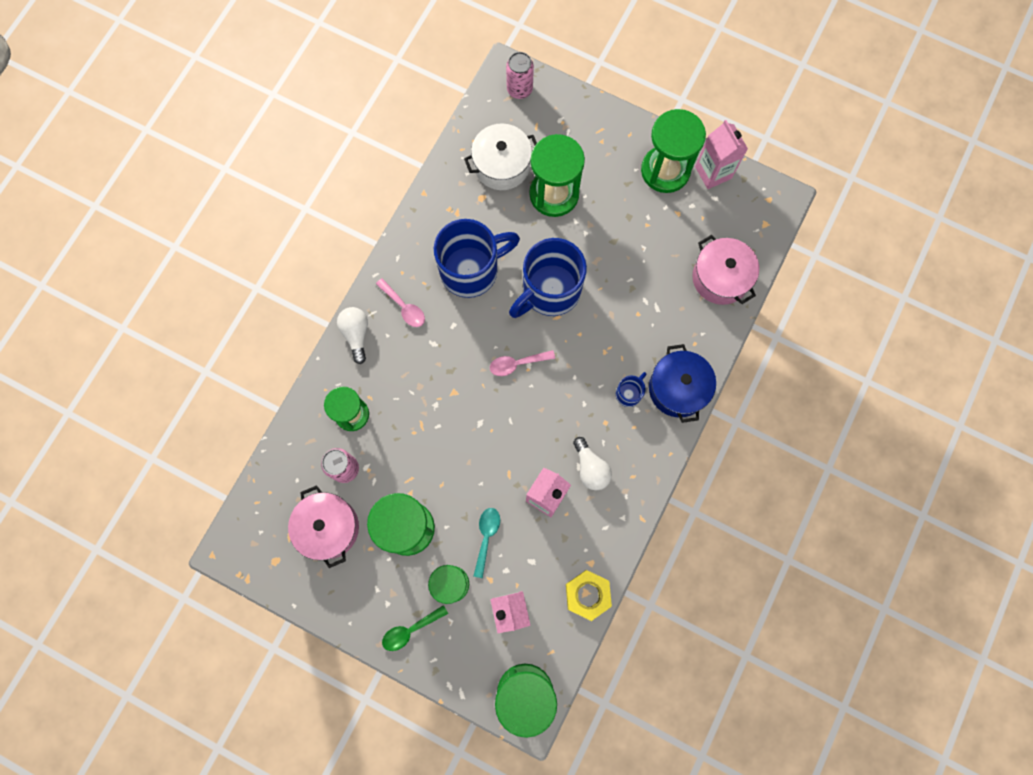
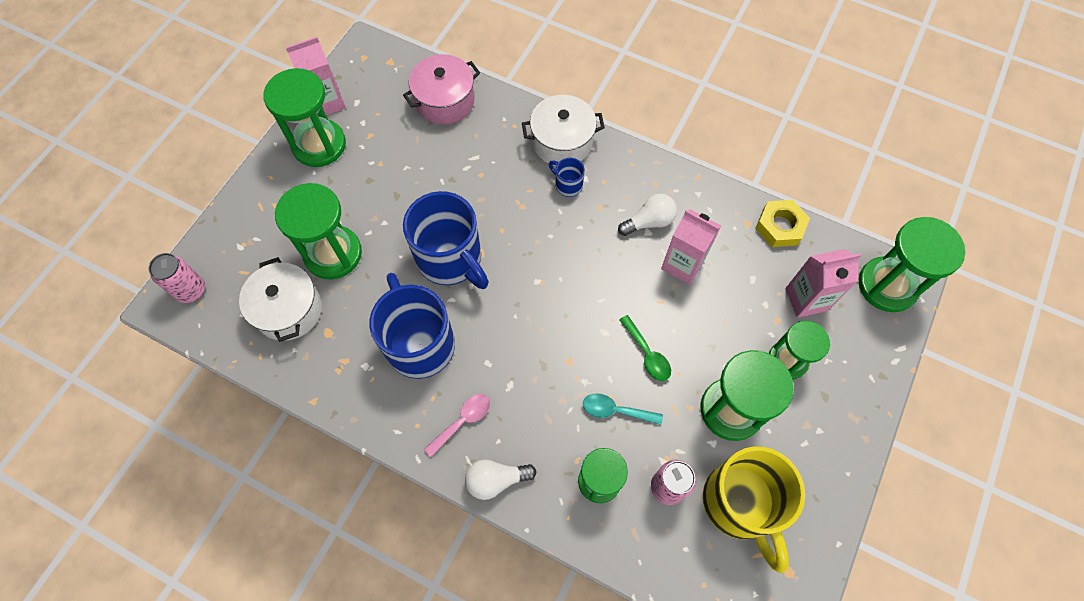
camera: 90 degrees left, 10 degrees down
(328, 528) = (741, 504): pink pot -> yellow mug
(410, 630) = (844, 404): green spoon -> green spoon (647, 354)
(486, 537) = (732, 324): turquoise spoon -> turquoise spoon (615, 410)
(517, 364) = (535, 293): pink spoon -> none
(678, 388) = (562, 141): blue pot -> white pot

